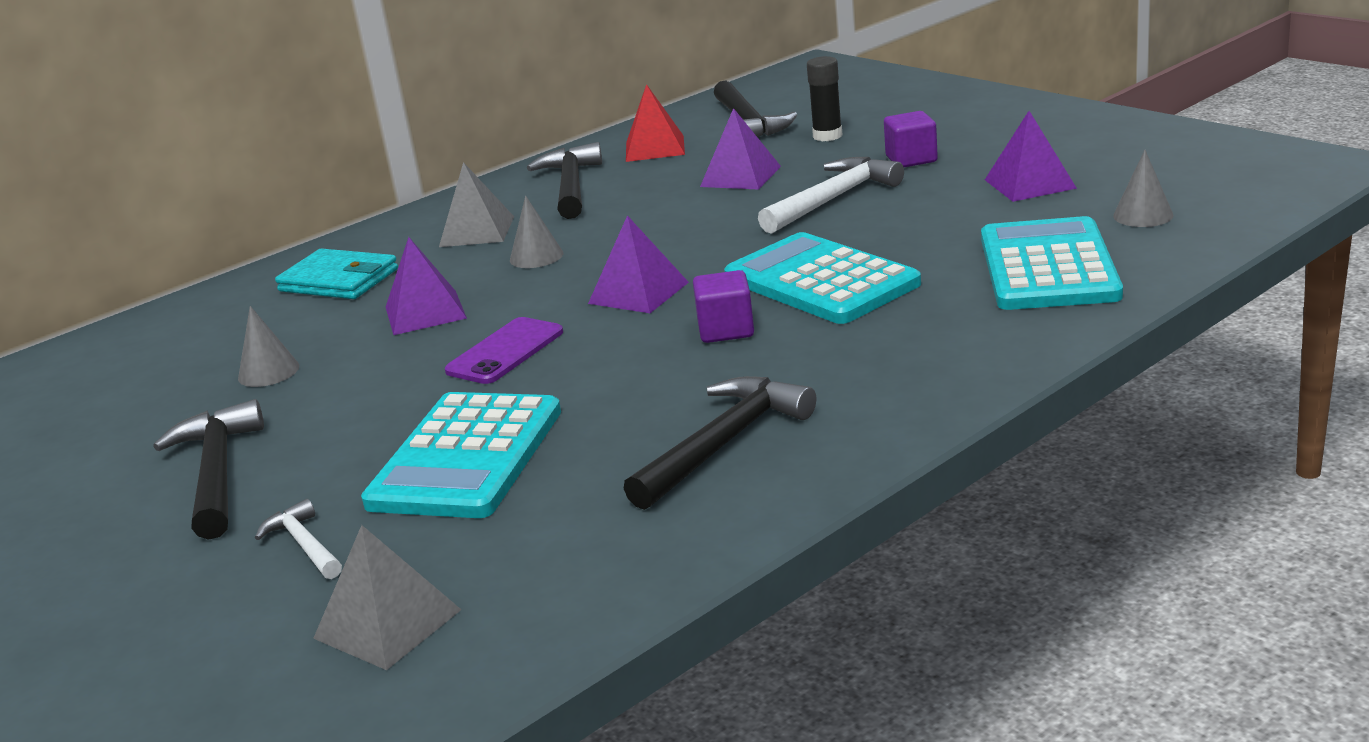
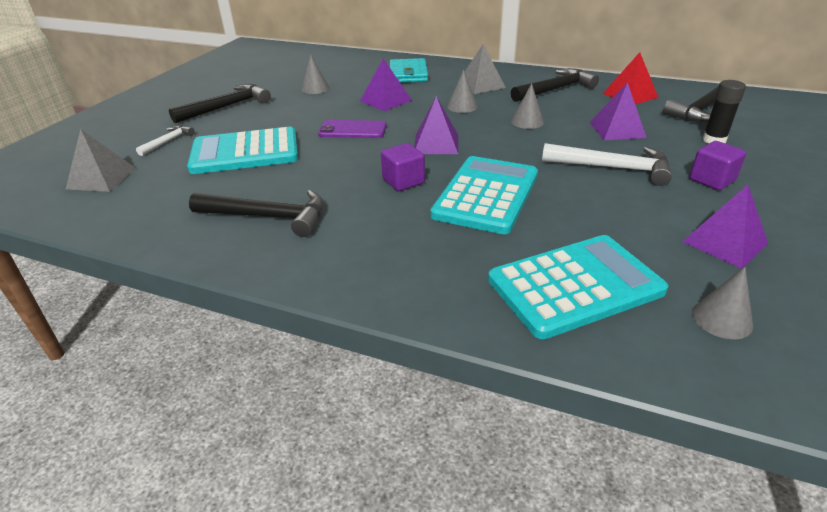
camera: 60 degrees right, 10 degrees up
(648, 222) = (527, 121): none -> grey cone

